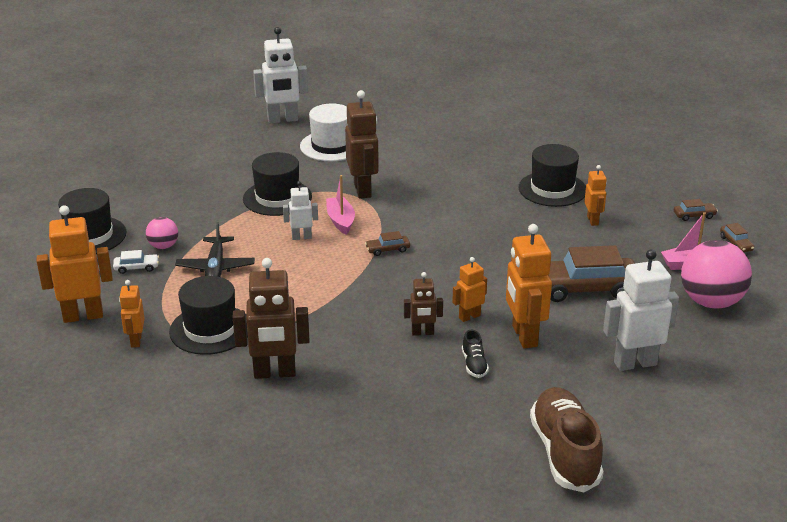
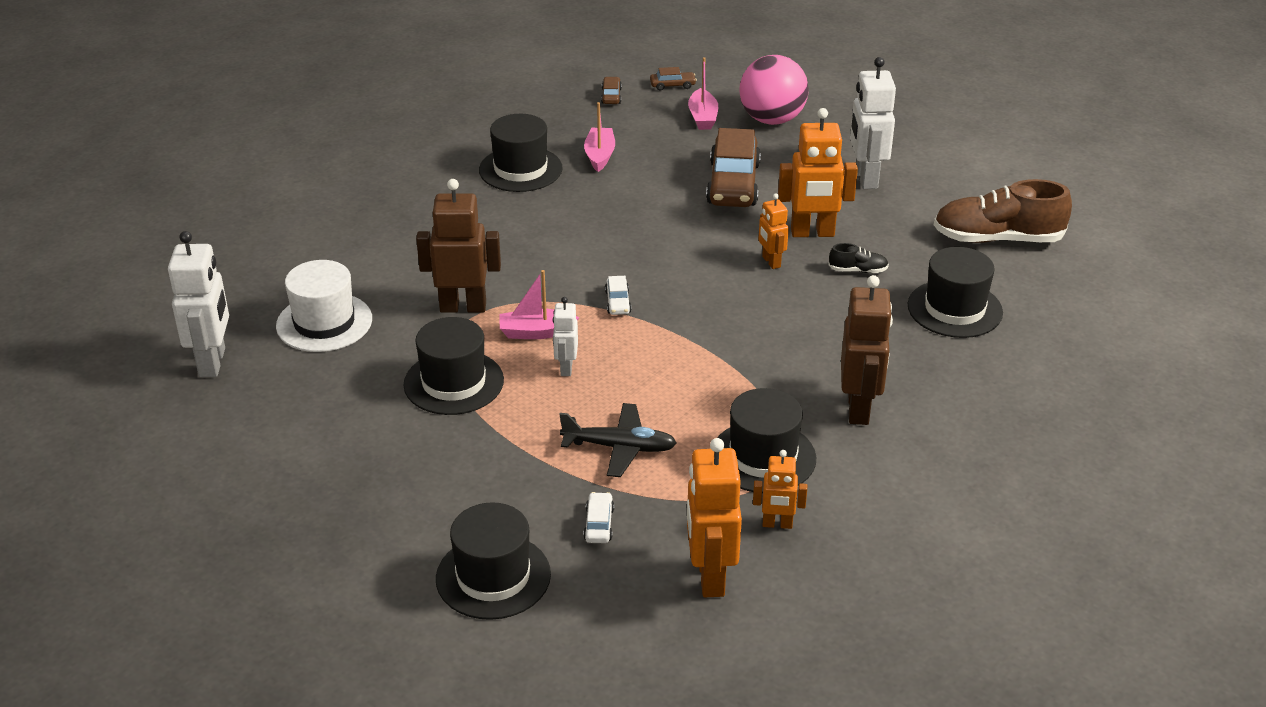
camera: 80 degrees left, 5 degrees up
(163, 246) = (548, 496): pink ball -> none
(388, 249) = (618, 302): brown car -> white car
(422, 333) = (796, 296): brown robot -> none
(432, 424) = (954, 309): none -> black hat
(593, 220) = (600, 155): orange robot -> pink boat

